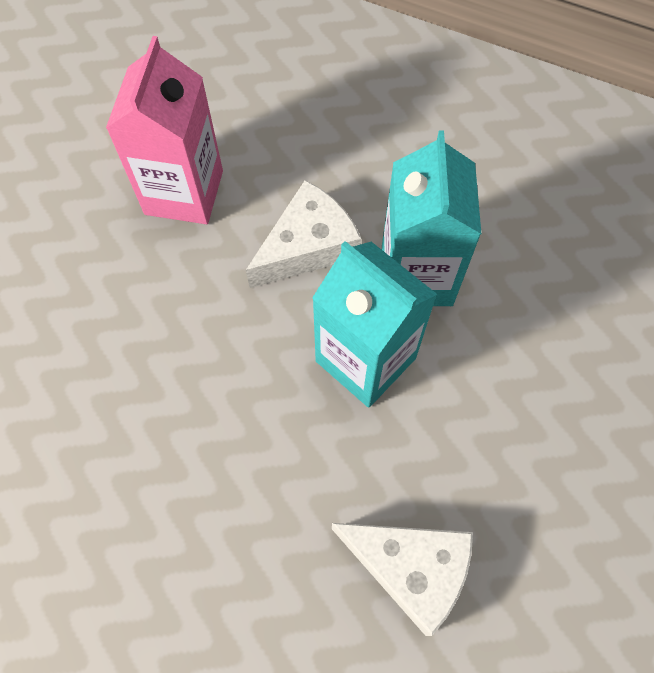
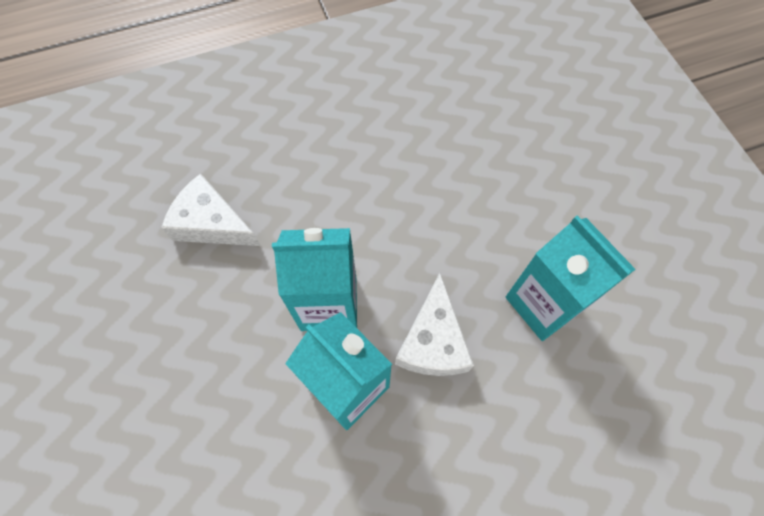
camera: 135 degrees right, 0 degrees up
(184, 192) = (543, 303): pink carton -> turquoise carton
(410, 568) = (212, 223): white cheese -> white cheese turned 45 degrees clockwise

